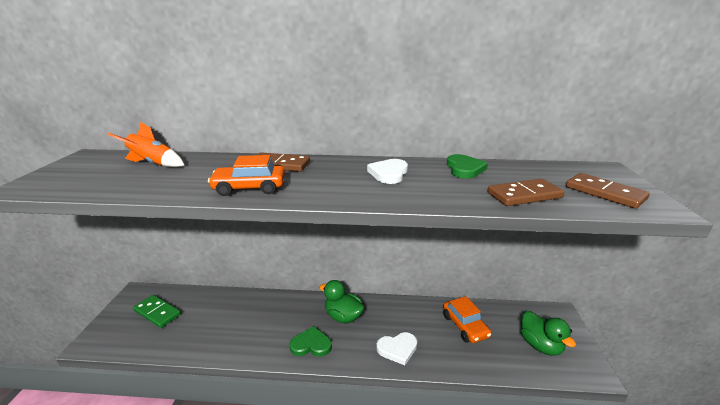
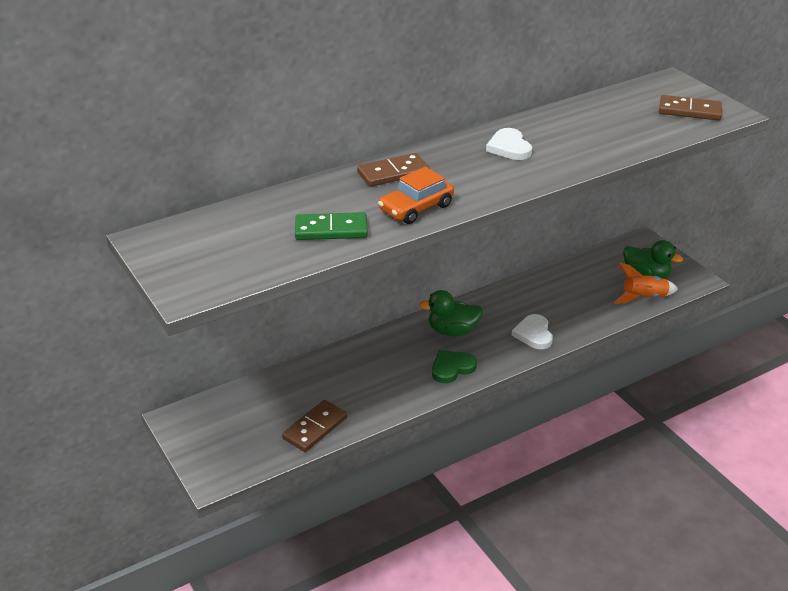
camera: 35 degrees left, 10 degrees up
(153, 163) = (256, 219): orange rocket -> orange rocket (644, 298)
(157, 313) = (242, 421): green domino -> green domino (331, 230)
(397, 349) = (534, 334): white heart -> white heart turned 135 degrees clockwise
(464, 169) = (564, 119): green heart -> none
(465, 326) = (573, 288): orange car -> none
(524, 195) = (639, 134): brown domino -> brown domino (315, 428)

